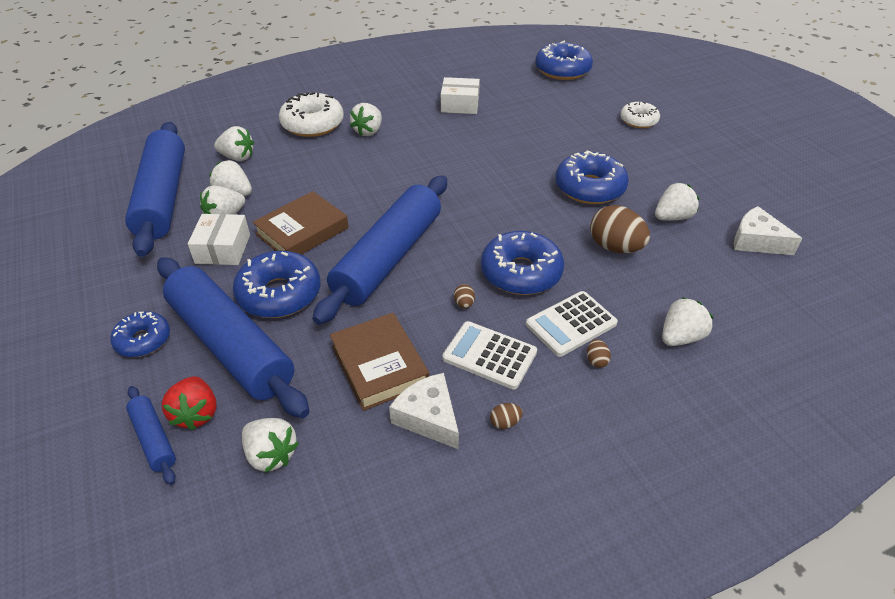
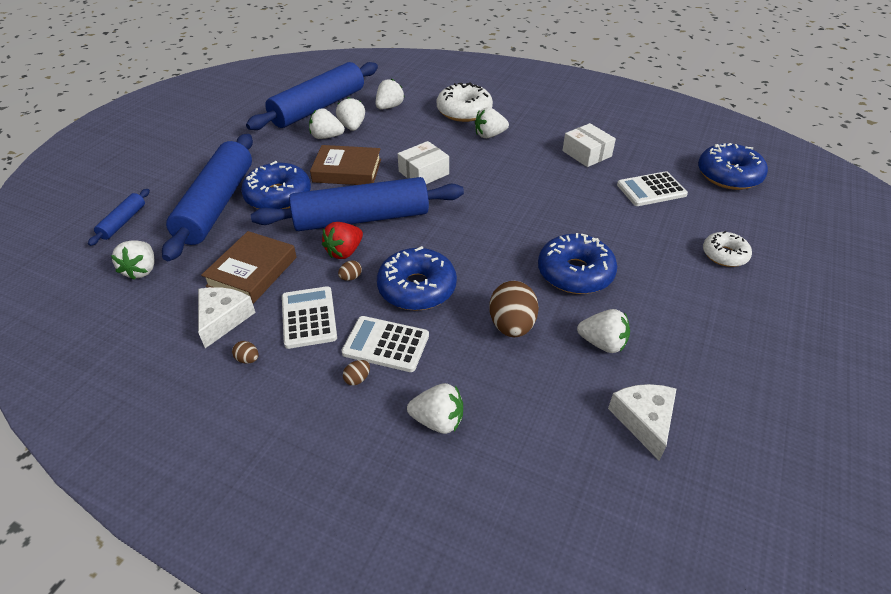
camera: 50 degrees right, 0 degrees up
(143, 340) = (193, 174): blue donut -> none
(196, 414) = (152, 225): red strawberry -> red strawberry (344, 252)
(223, 249) = (296, 153): white box -> white box (423, 173)
(237, 157) = (389, 107): white strawberry -> white strawberry turned 120 degrees counterclockwise
(538, 105) = (651, 190): none -> white calculator

